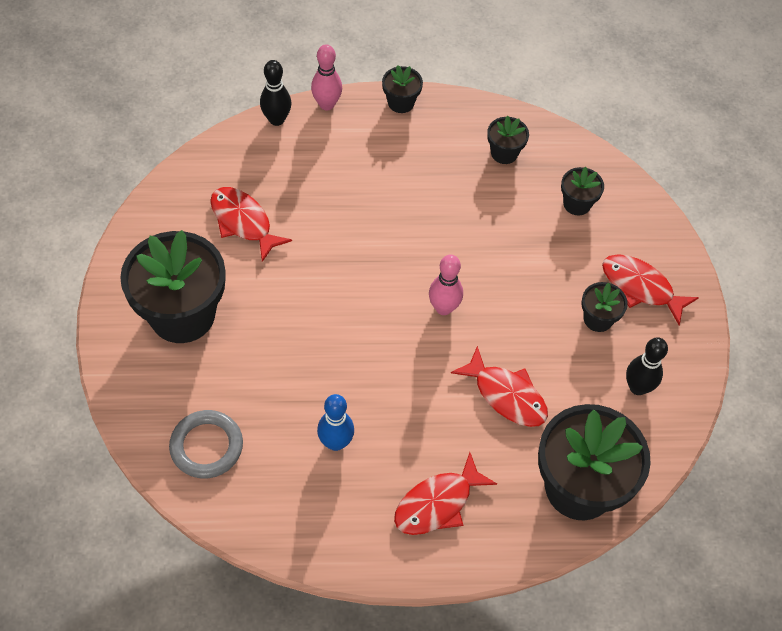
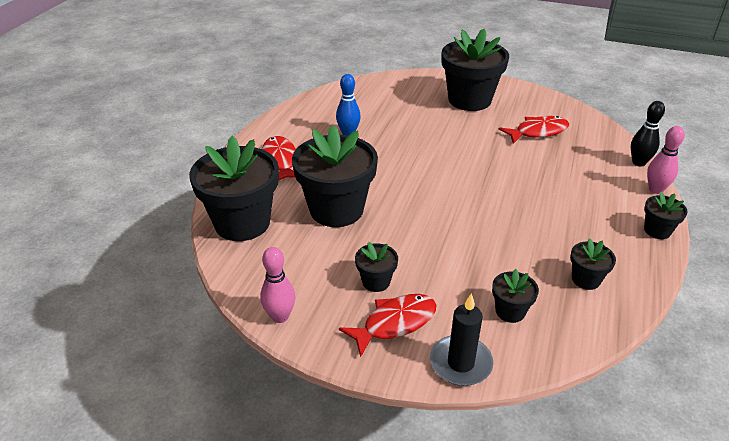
camera: 115 degrees right, 20 degrees down
(206, 446) = (374, 94): grey ring -> none
(443, 308) = (427, 200): pink bowling pin -> pink bowling pin (280, 316)
(506, 395) = (336, 210): red fish -> black flower pot
(637, 387) = (298, 283): black bowling pin -> none
(656, 228) = (460, 363): none -> black candle

